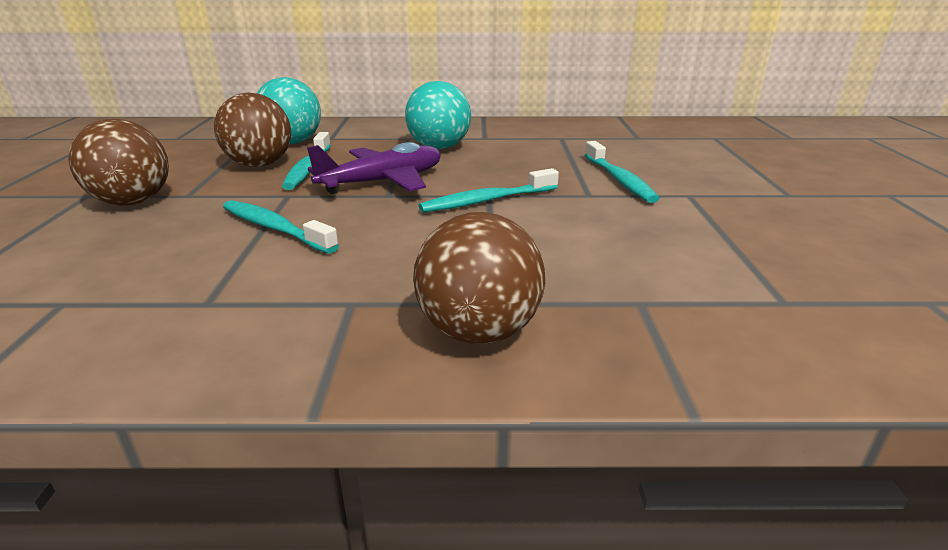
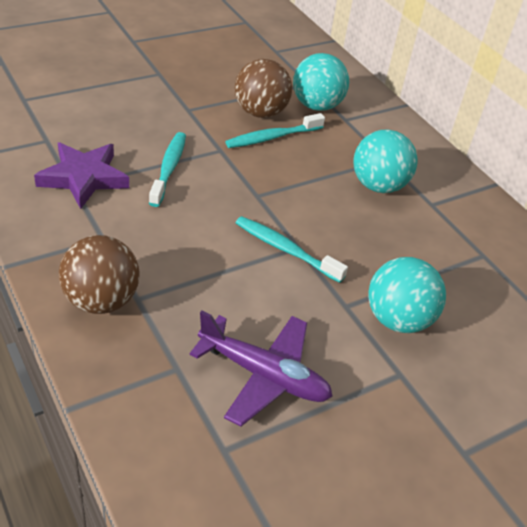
camera: 55 degrees right, 15 degrees up
(133, 202) = (163, 95): brown ball -> none
(202, 290) = (84, 178): none -> purple star
(383, 182) = (278, 184): purple plane -> purple plane (264, 375)
(619, 180) = (398, 319): turquoise toothbrush -> turquoise ball

